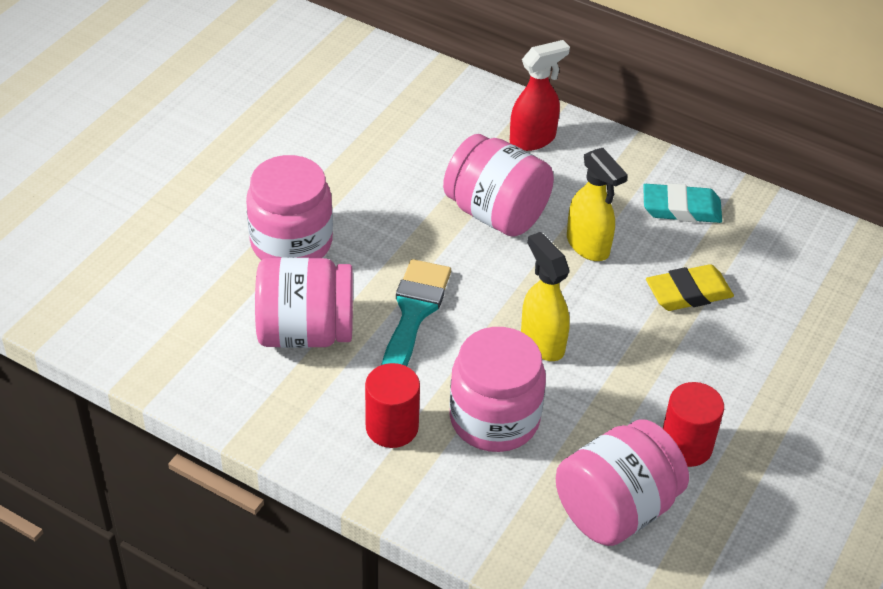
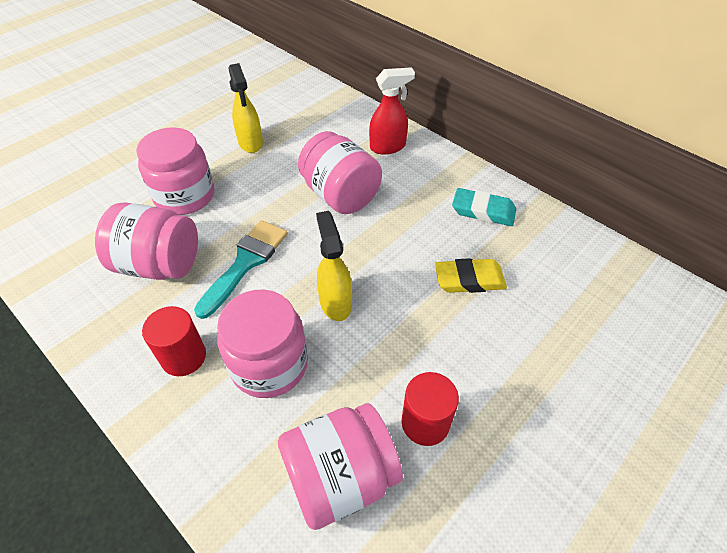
camera: 15 degrees right, 5 degrees up
(588, 246) = (401, 229): yellow spray bottle -> yellow spray bottle (250, 143)

